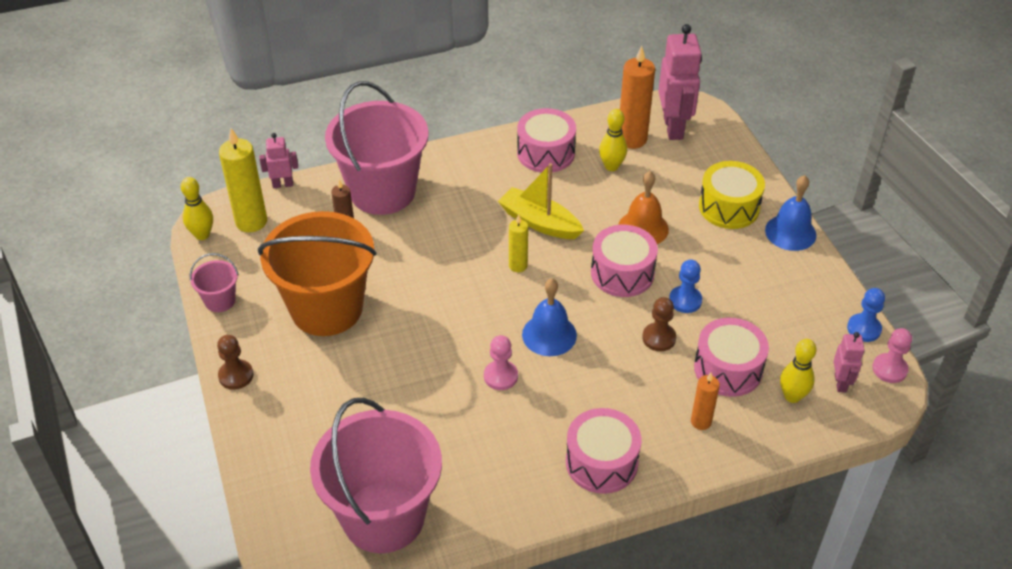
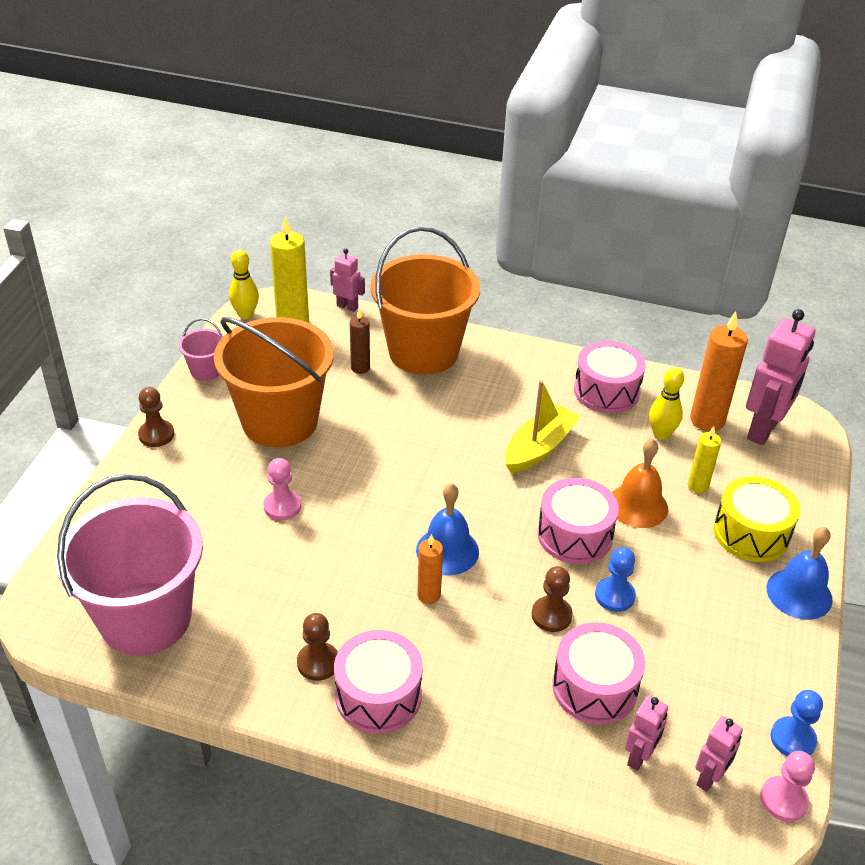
camera: 35 degrees right, 5 degrees down
(382, 191) = (423, 352): pink bucket -> orange bucket
(500, 376) = (366, 561): pink pawn -> pink pawn (282, 506)
(518, 266) = (480, 475): yellow candle -> yellow candle (697, 486)
(539, 222) = (539, 448): yellow boat -> yellow boat turned 60 degrees clockwise
(539, 467) = (318, 662): none -> brown pawn
(701, 422) = (515, 720): orange candle -> orange candle (429, 595)
(792, 396) = (639, 757): yellow bowling pin -> pink robot

